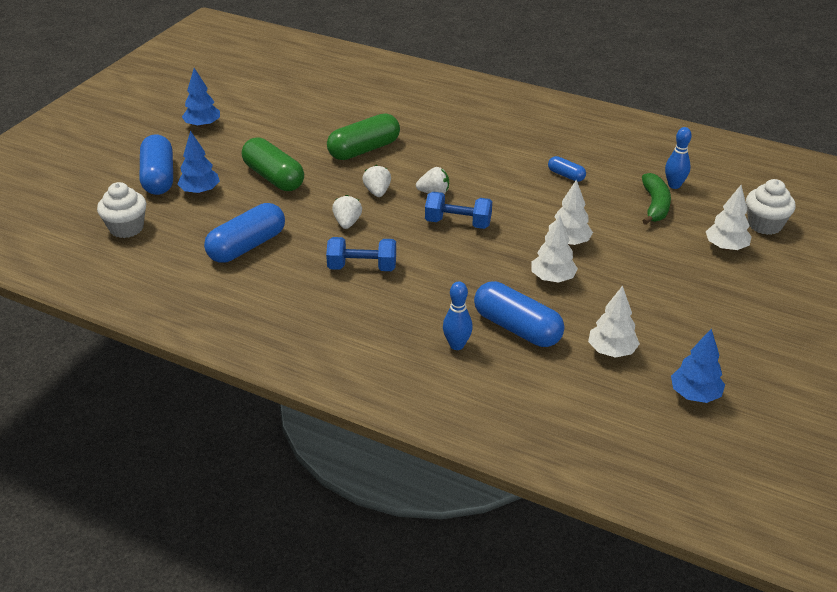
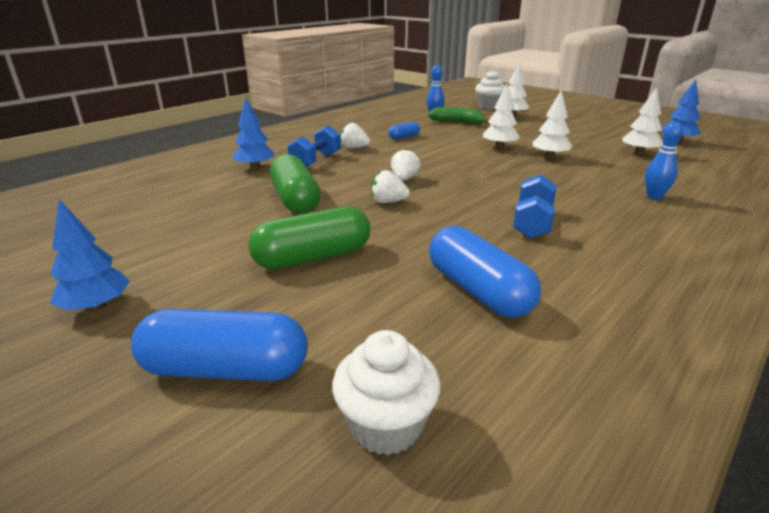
camera: 75 degrees left, 10 degrees down
(200, 191) = (308, 323): blue tree -> blue tree (255, 167)
(347, 223) = (443, 222): white strawberry -> white strawberry (354, 148)
(458, 223) = (461, 176): blue dumbbell -> blue dumbbell (316, 161)
(517, 328) = (620, 174): blue capsule -> none

